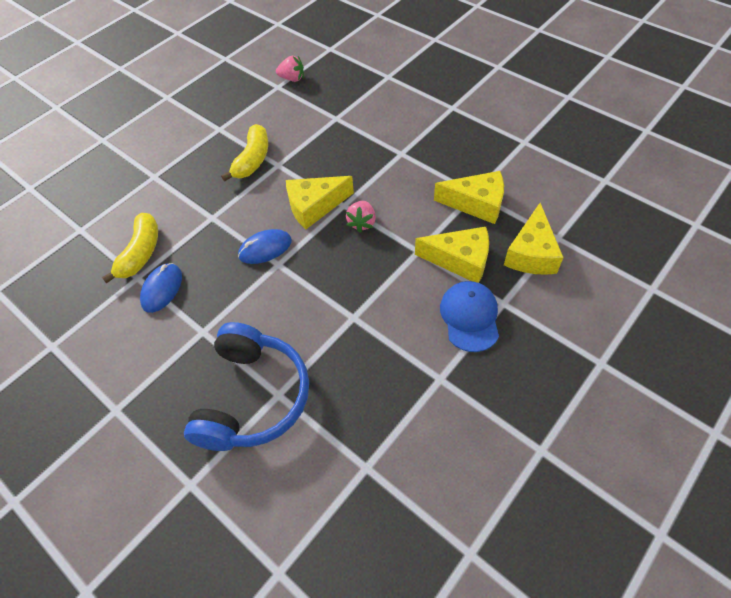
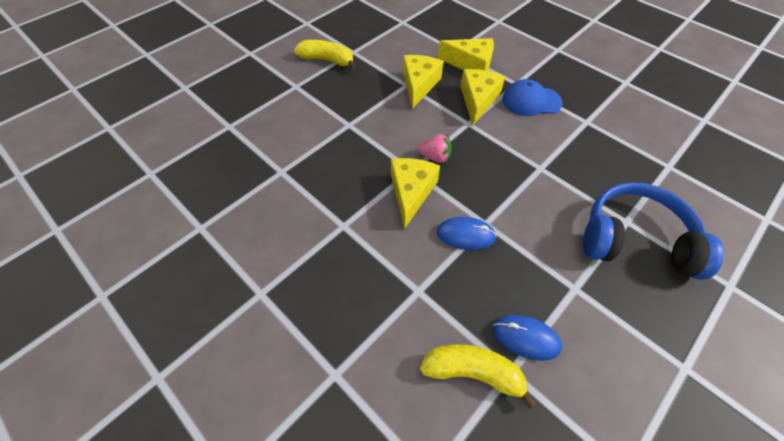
camera: 90 degrees left, 0 degrees up
(252, 160) = (329, 251): yellow banana -> yellow banana (327, 60)
(265, 248) = (465, 235): blue mouse -> blue mouse turned 60 degrees counterclockwise
(292, 79) = (191, 212): pink strawberry -> none
(314, 206) = (411, 192): yellow cheese -> yellow cheese turned 150 degrees counterclockwise

